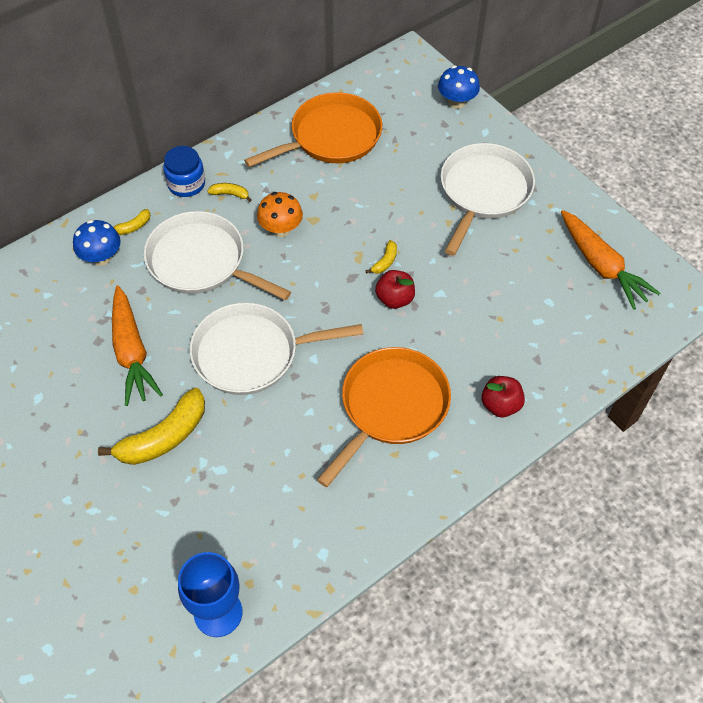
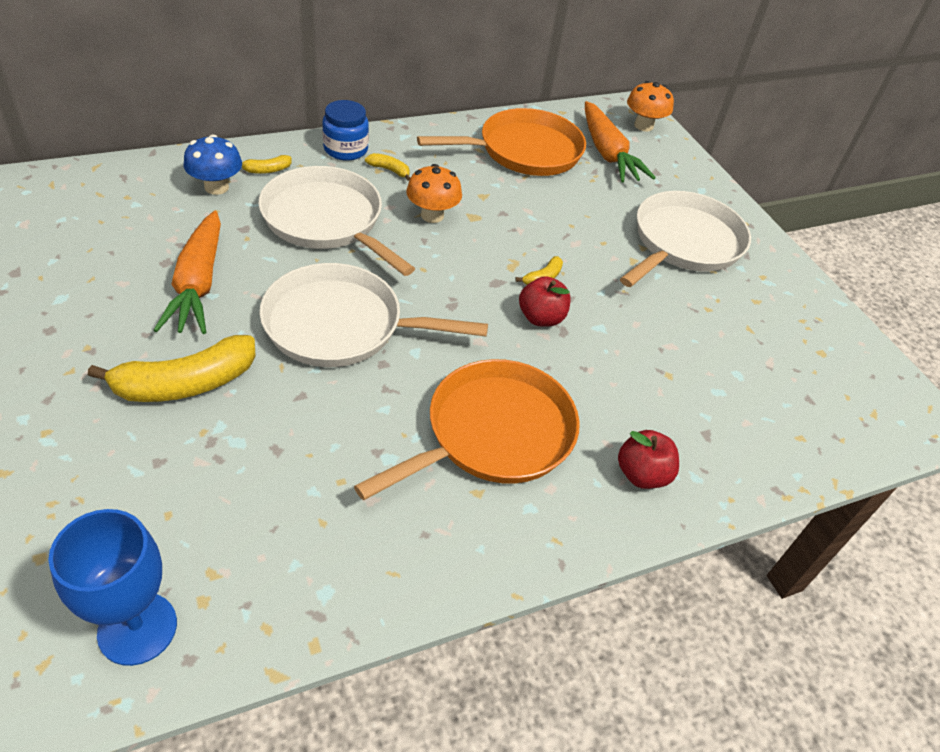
camera: 10 degrees right, 10 degrees down
(421, 75) = (643, 126): none -> orange mushroom
(456, 102) = (676, 157): blue mushroom -> none
(601, 266) = (815, 354): orange carrot -> orange carrot (607, 153)

